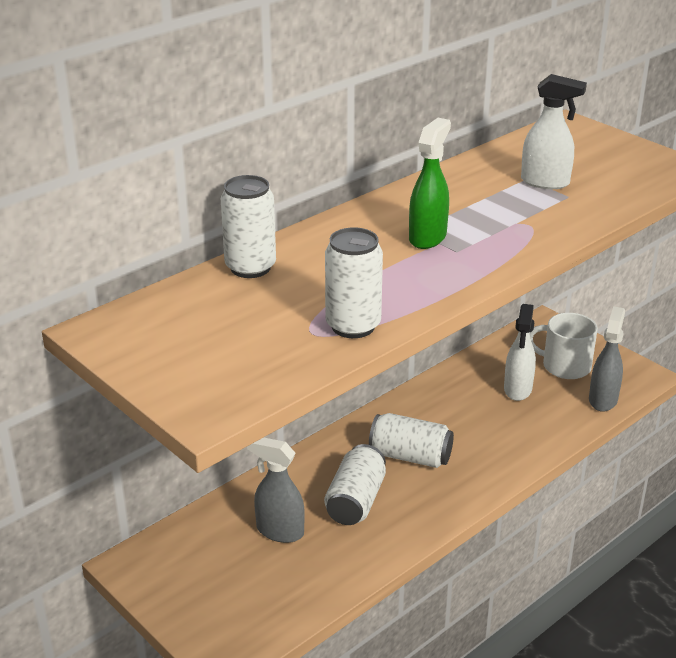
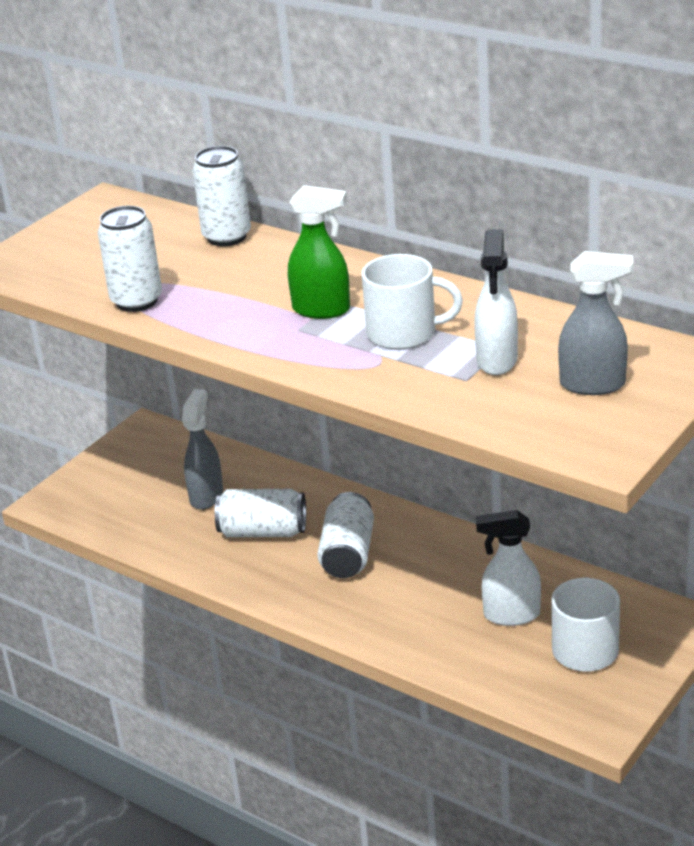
camera: 80 degrees right, 0 degrees up
(486, 209) = (403, 333): none -> white mug
(603, 399) = (524, 690): grey spray bottle -> grey spray bottle (593, 385)

